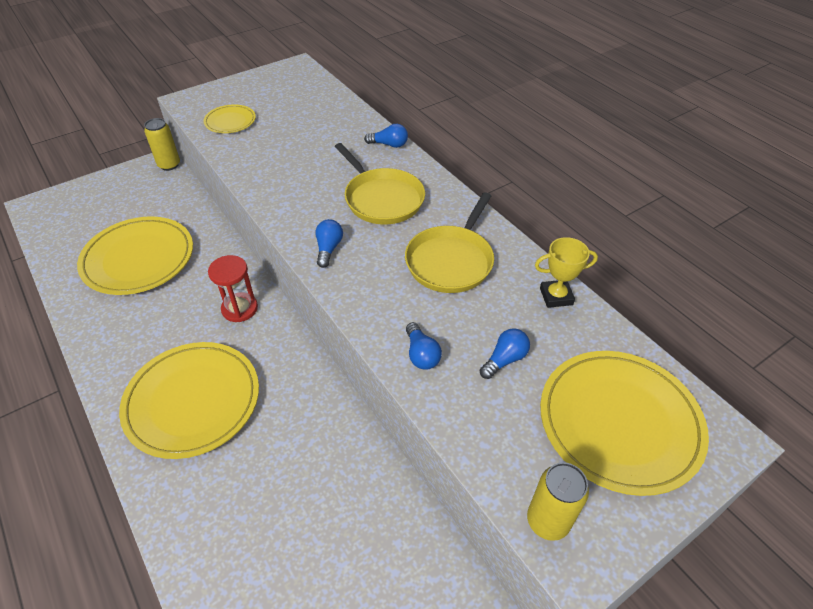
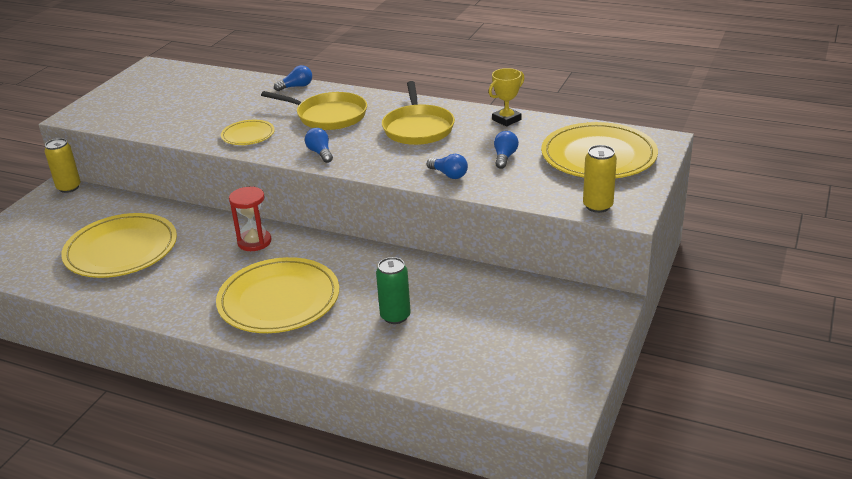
camera: 30 degrees left, 15 degrees down
(230, 121) = (136, 116): yellow plate -> yellow plate (248, 135)
(267, 497) = (395, 316): none -> green can

